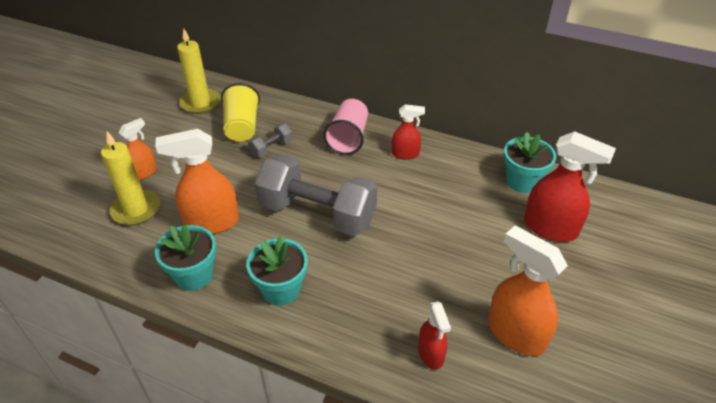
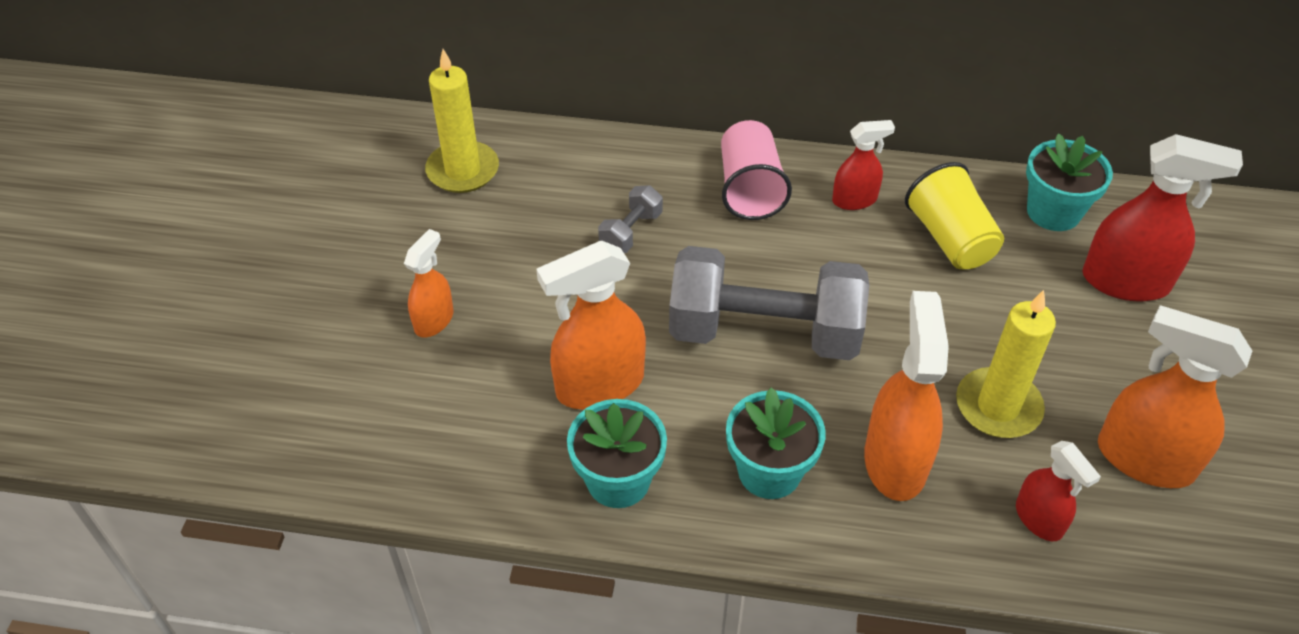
camera: 15 degrees left, 5 degrees up
(136, 209) = (458, 389): yellow candle -> yellow candle (998, 406)
(242, 127) = (560, 202): yellow cup -> yellow cup (950, 239)
(358, 300) = (895, 461): none -> orange spray bottle

